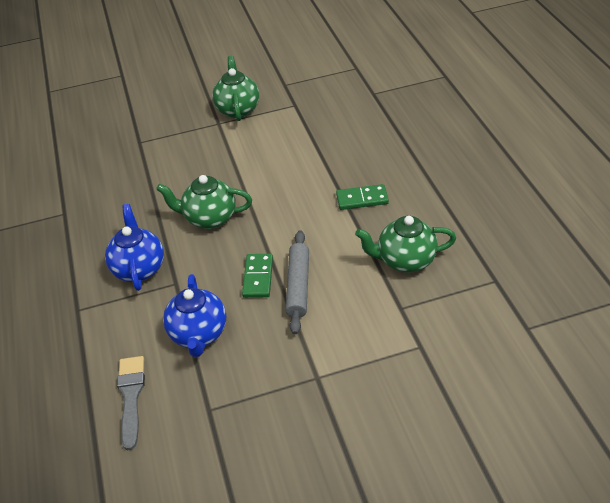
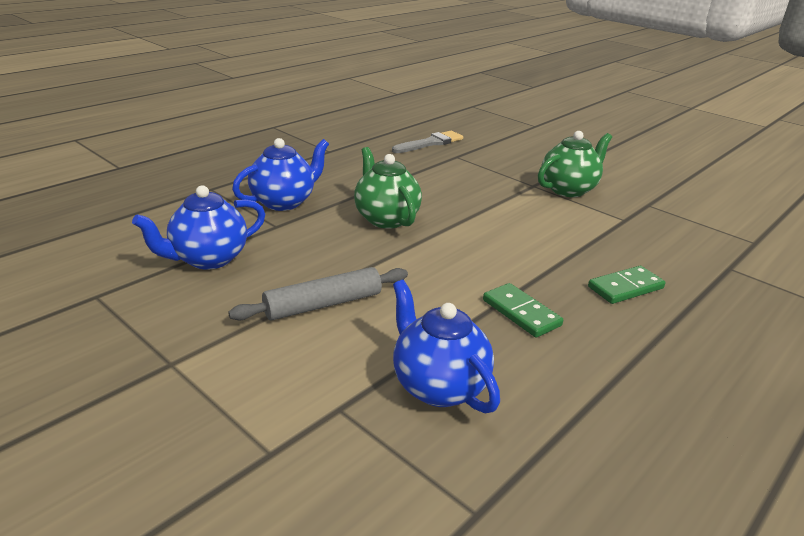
camera: 55 degrees right, 15 degrees down
(131, 396) = (105, 245): grey brush -> grey brush (430, 143)
(258, 277) = (318, 272): green domino -> green domino (625, 288)
(405, 260) = (438, 386): green teapot -> blue teapot

